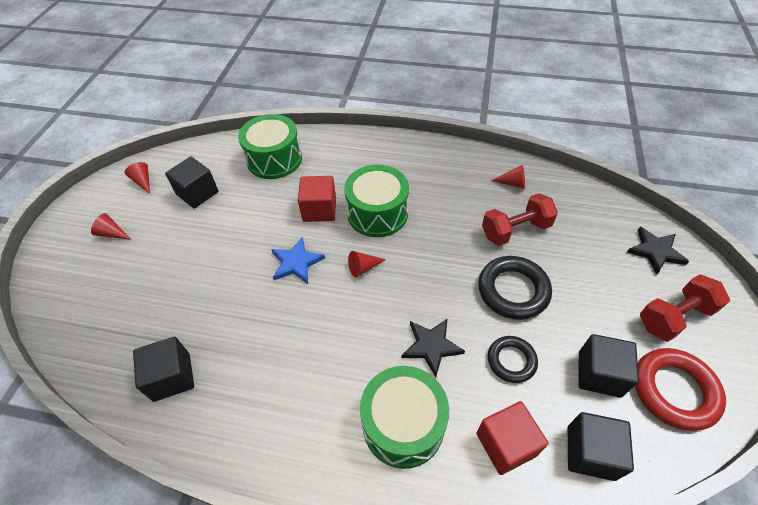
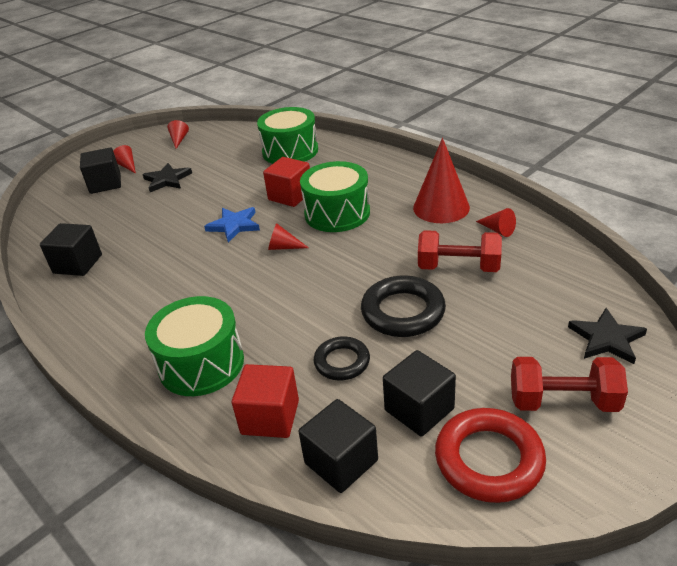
camera: 35 degrees right, 15 degrees down
(197, 193) = (209, 158): black cube -> black cube (105, 184)
(431, 346) = (282, 322): black star -> black star (167, 180)
(454, 176) = (441, 207): none -> red cone

